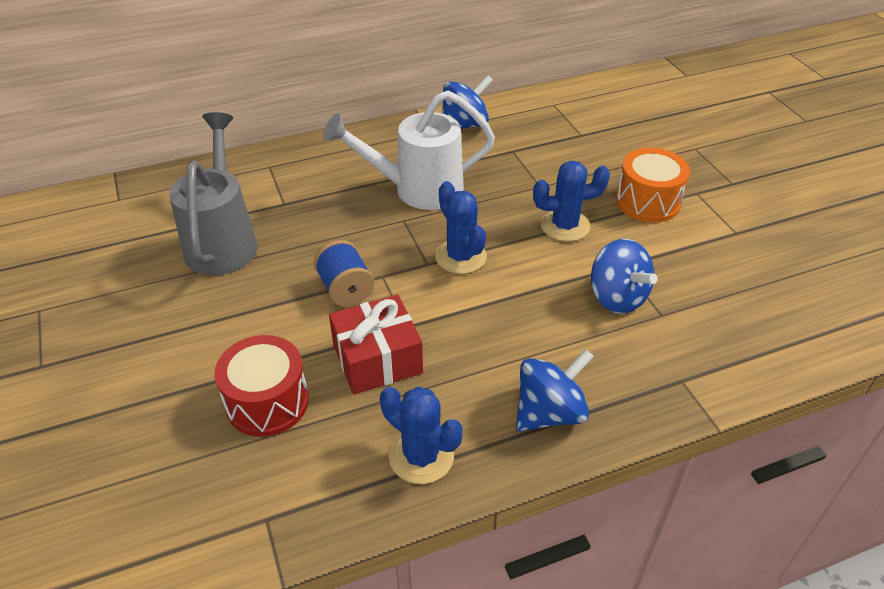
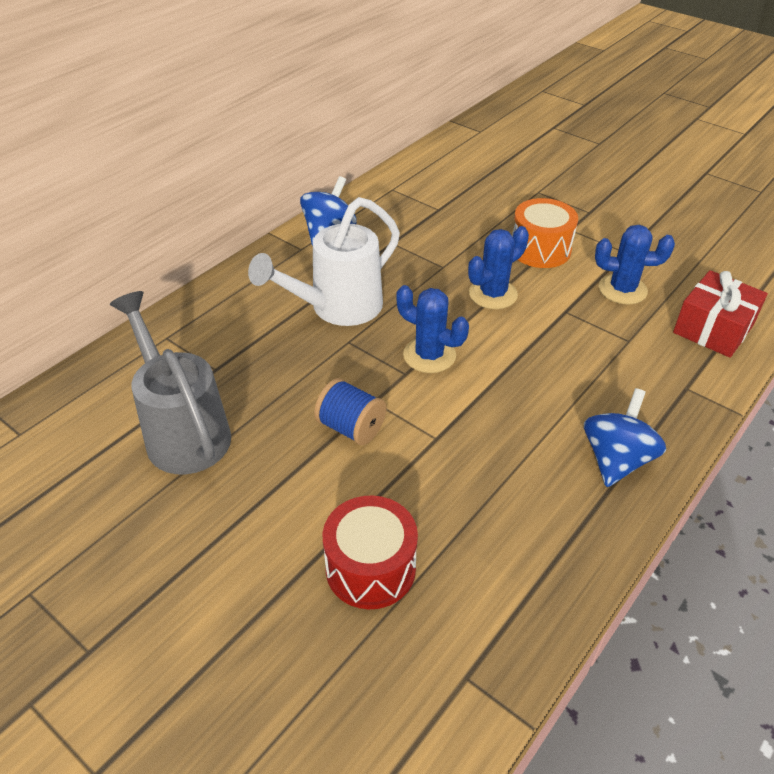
camera: 30 degrees left, 0 degrees up
(377, 359) = (437, 480): red gift -> red gift (713, 329)
(421, 456) = (549, 548): blue cactus -> blue cactus (622, 289)
(617, 297) = (585, 340): blue spinning top -> none

